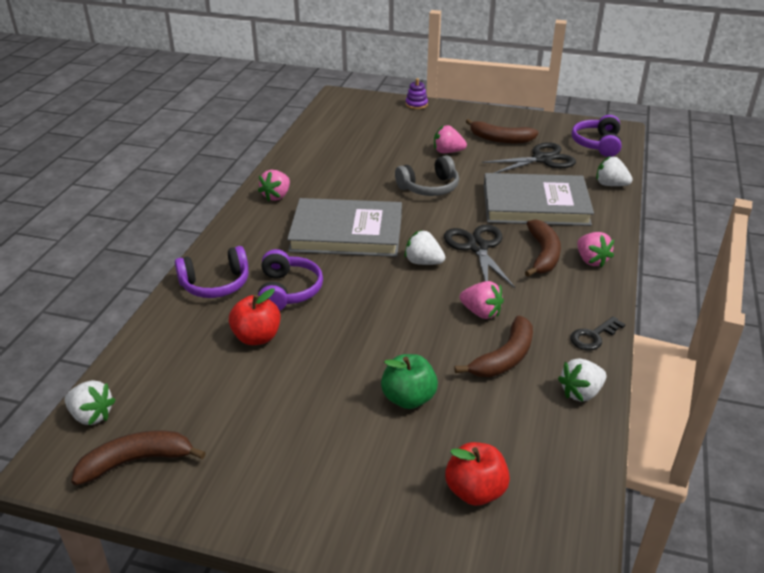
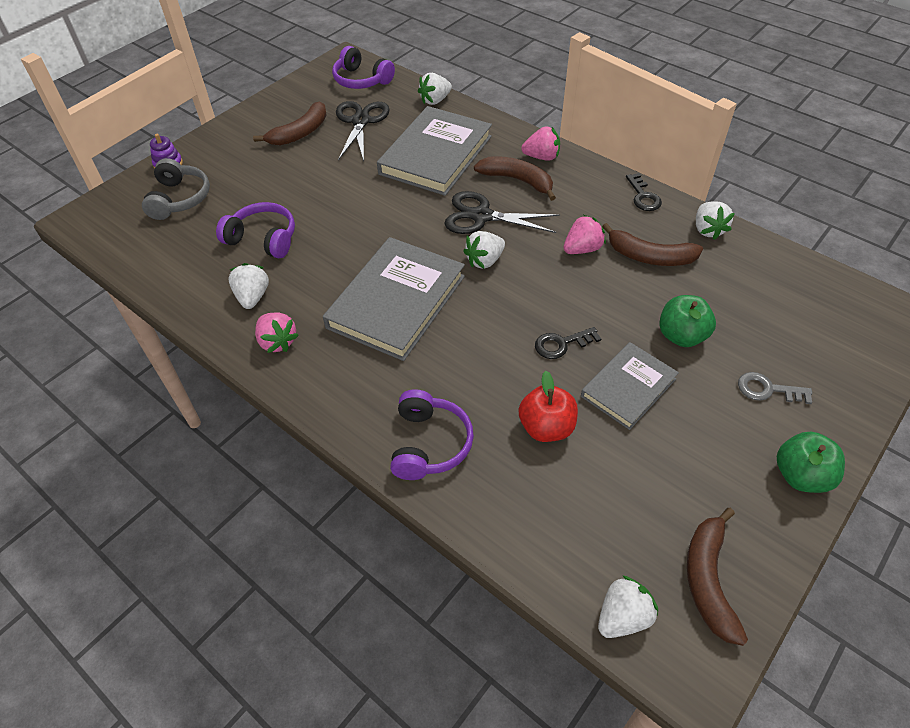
camera: 65 degrees left, 15 degrees up
(271, 512) = (801, 476): none -> green apple
(288, 291) = (477, 380): purple headphones -> purple headphones (263, 239)
(312, 174) = (252, 297): none -> white strawberry
(323, 375) = (628, 388): none -> grey book
(352, 326) = (562, 344): none -> black key
(372, 473) = (767, 389): none -> grey key
(429, 187) = (354, 212): grey headphones -> grey headphones (179, 199)
(447, 152) = (294, 176): pink strawberry -> none
(475, 491) = (801, 330): red apple -> none
(505, 358) = (650, 256): brown banana -> brown banana turned 135 degrees clockwise

